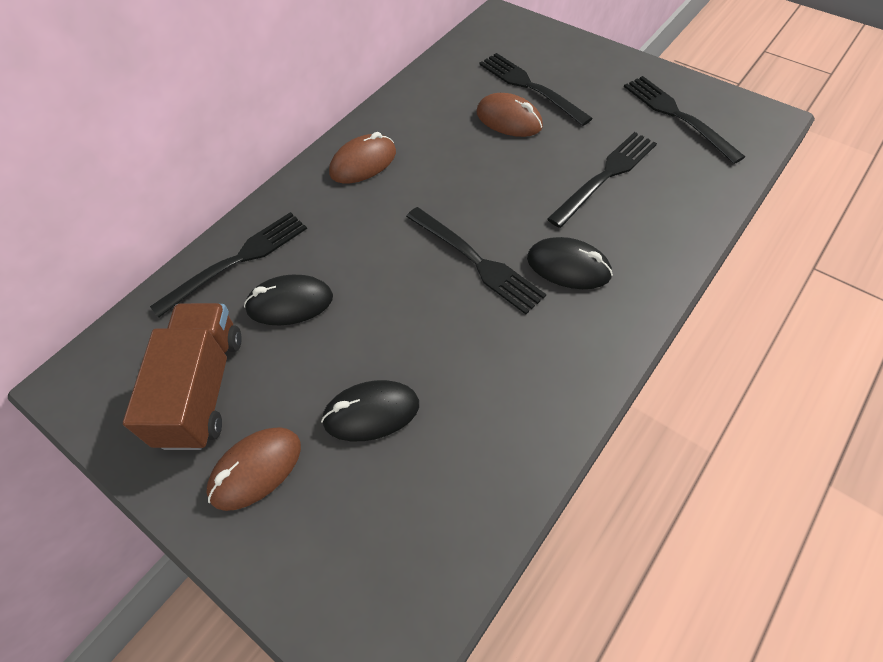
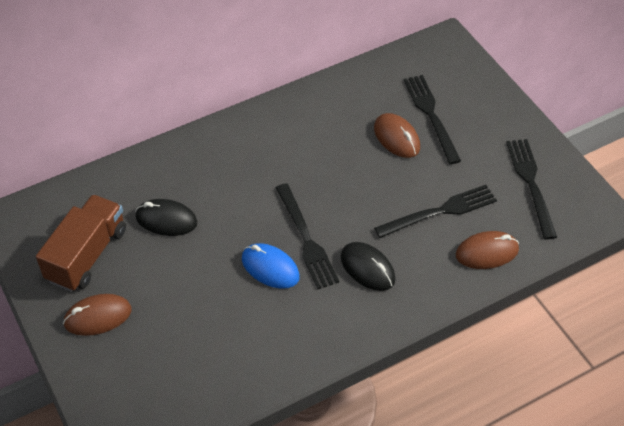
camera: 20 degrees right, 5 degrees down
(238, 260) = (146, 175): black fork -> none
(363, 163) = (268, 133): brown mouse -> brown mouse (487, 252)
(371, 413) = (182, 311): black mouse -> none
(453, 311) = (270, 268): none -> blue mouse

